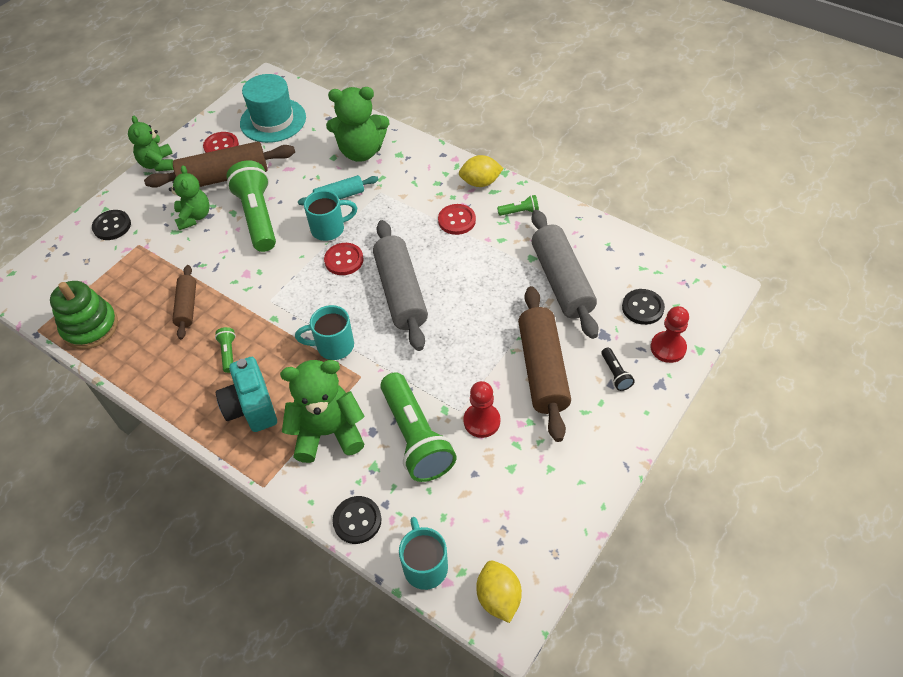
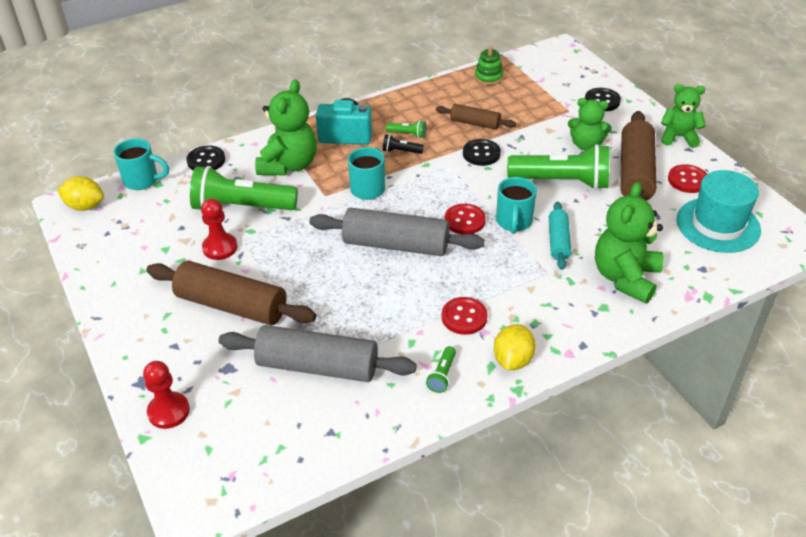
camera: 115 degrees right, 10 degrees down
(90, 327) = (488, 77): green stacking toy -> green stacking toy, size x0.61
(615, 374) = (180, 354): black flashlight -> black flashlight (401, 151)
(642, 308) = (230, 417): black button -> black button (481, 154)

